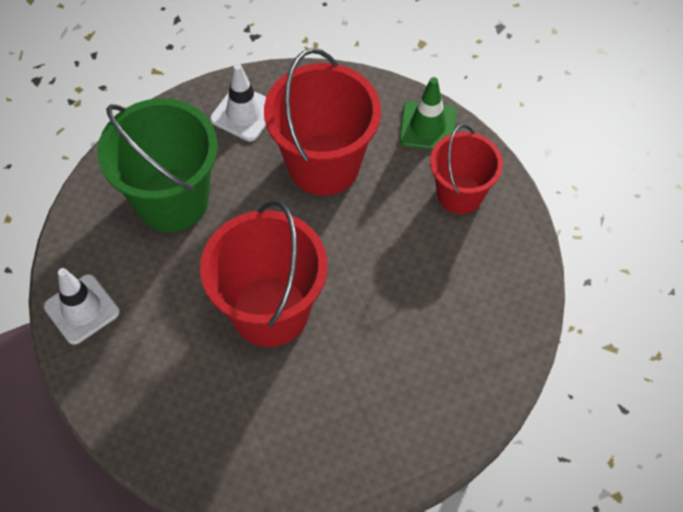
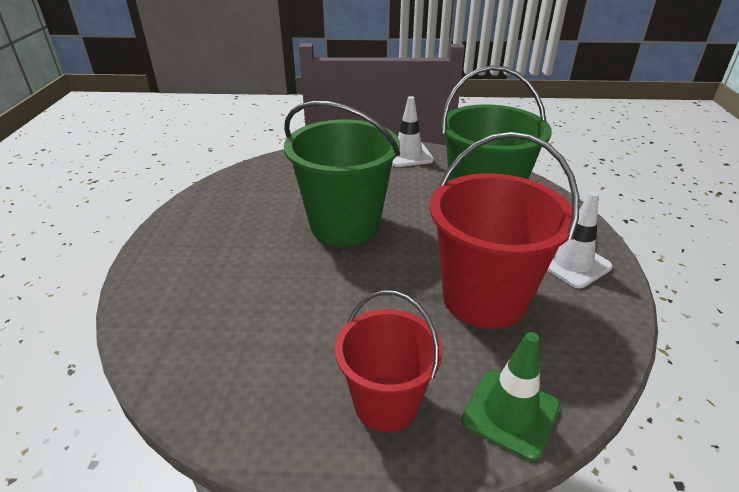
camera: 115 degrees right, 25 degrees down
(270, 311) = (344, 225): red bucket -> green bucket

